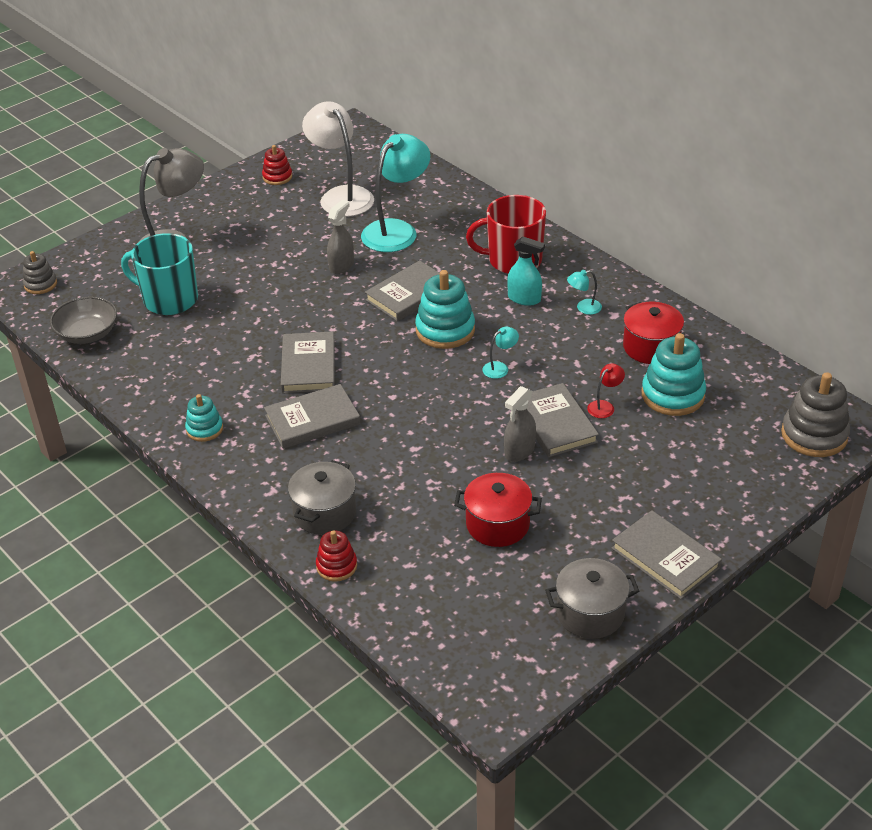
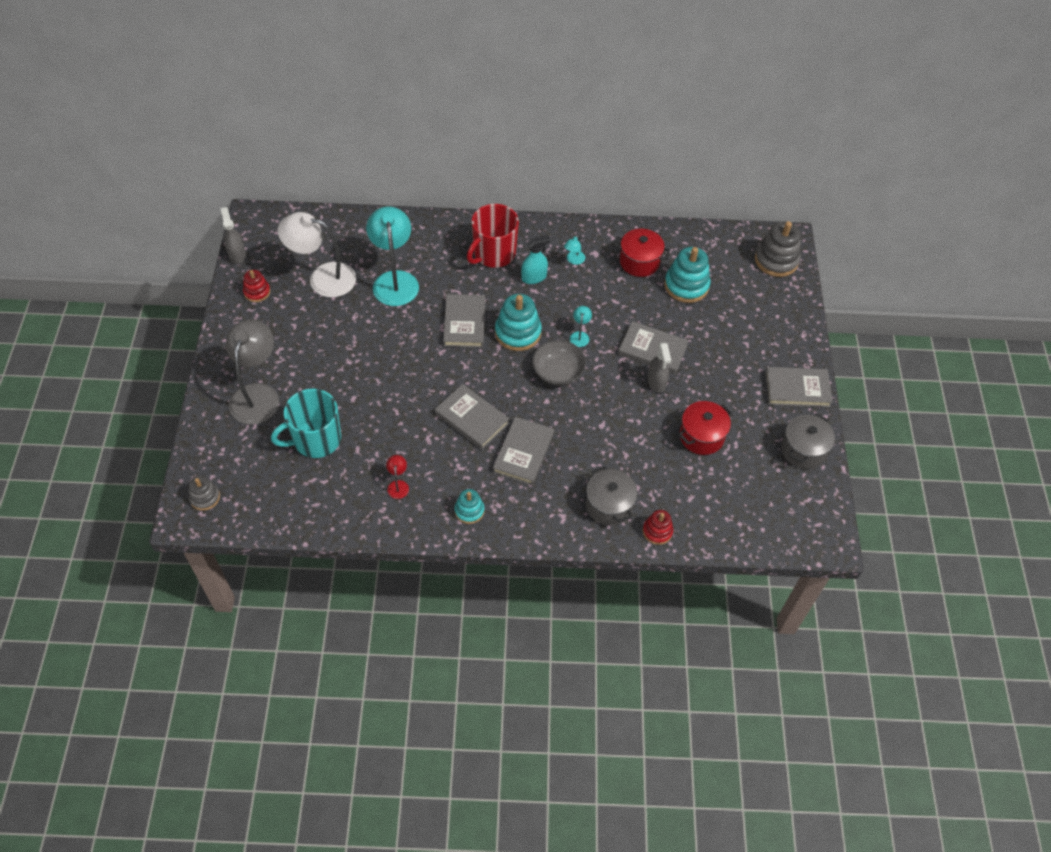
camera: 50 degrees left, 15 degrees up
(87, 333) = (296, 507): grey bowl -> grey bowl (558, 371)
(341, 265) = (395, 331): grey spray bottle -> grey spray bottle (237, 255)
(604, 406) = (662, 319): red lamp -> red lamp (398, 485)

